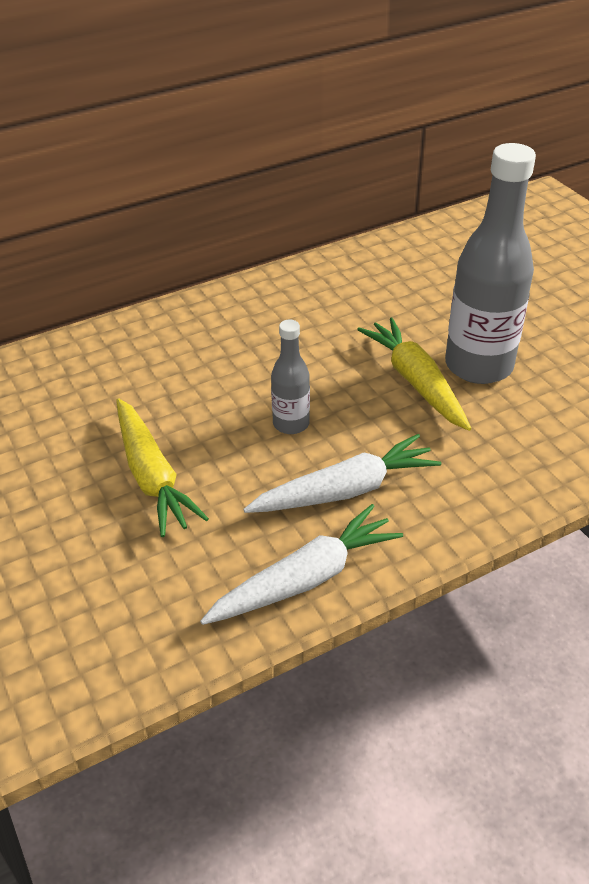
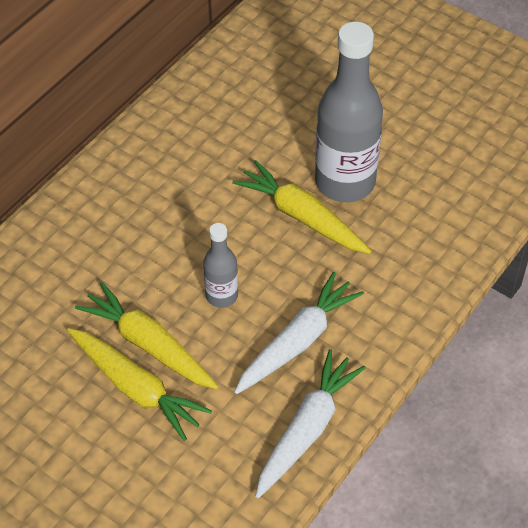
camera: 25 degrees left, 10 degrees up
(191, 443) = (149, 345): none -> yellow carrot

